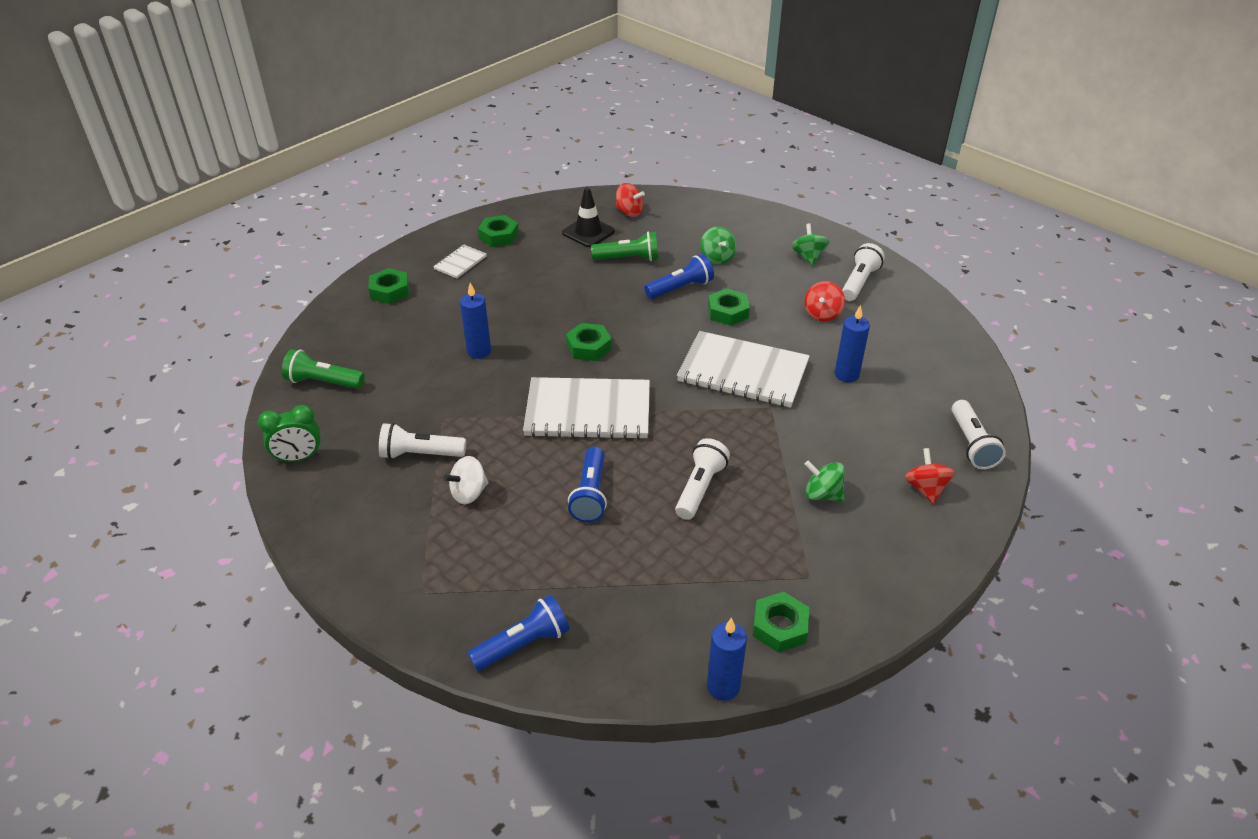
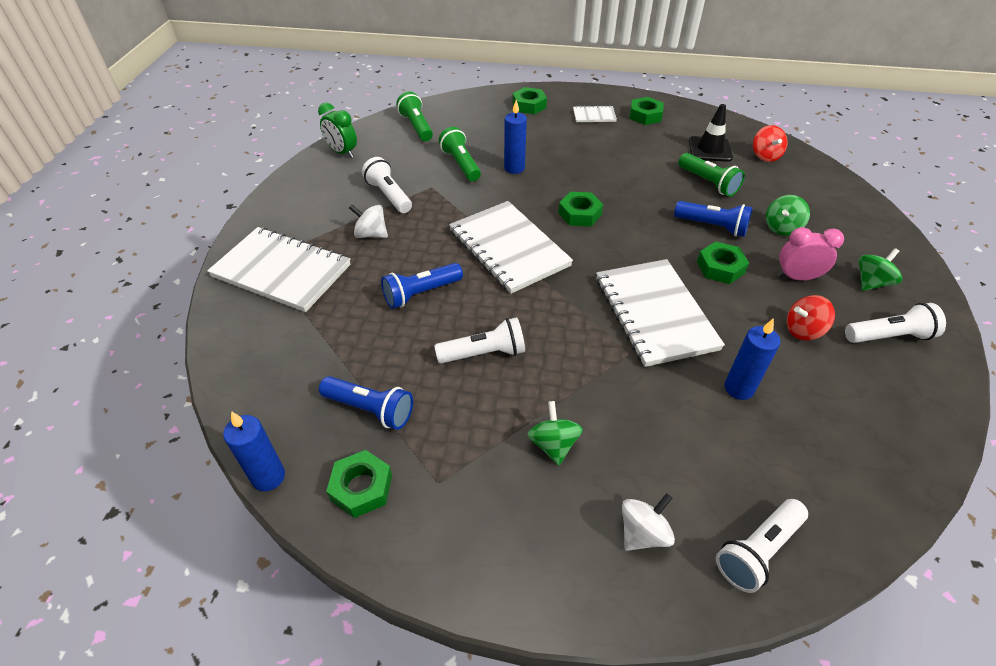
camera: 55 degrees right, 5 degrees up
(430, 382) = (461, 164): none -> green flashlight
(455, 584) = (281, 271): none -> white notebook
(523, 644) = (246, 332): blue flashlight -> blue flashlight (370, 409)
(772, 284) = (797, 277): none -> pink clock
(925, 489) = (643, 533): red spinning top -> white spinning top

